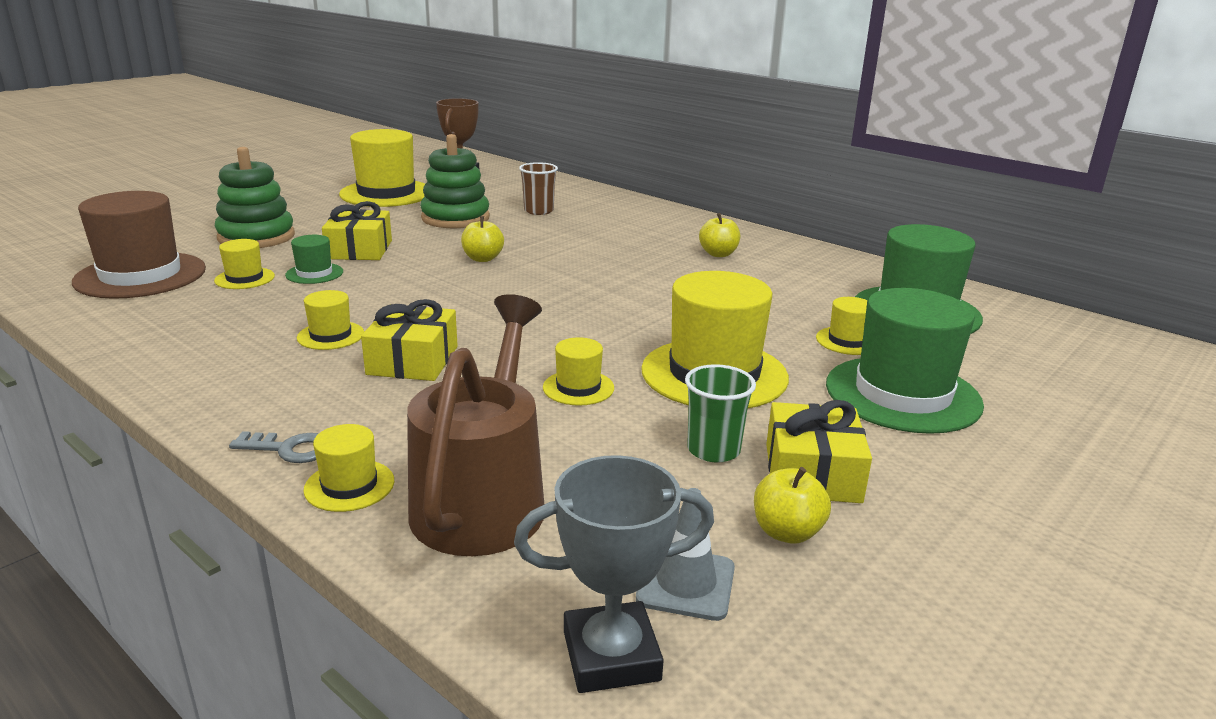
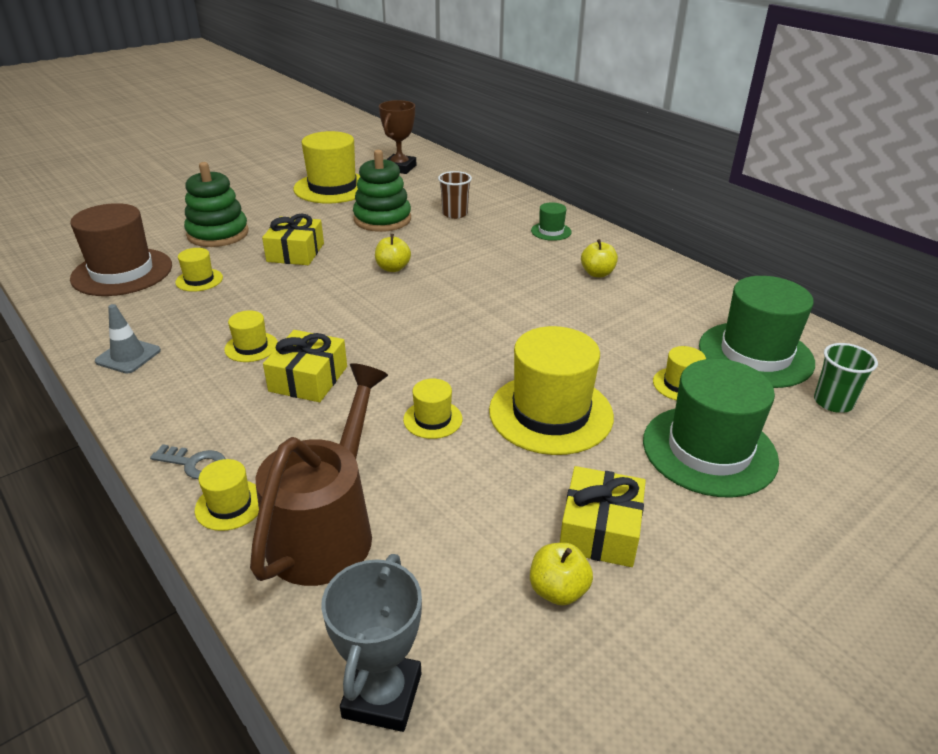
camera: 10 degrees right, 10 degrees up
(314, 273) = (254, 277): green hat -> green hat (551, 231)
(611, 656) = (382, 695): grey trophy -> grey trophy turned 75 degrees counterclockwise
(686, 583) = (460, 632): grey traffic cone -> grey traffic cone (128, 356)
(713, 450) = (524, 497): green cup -> green cup (833, 402)

